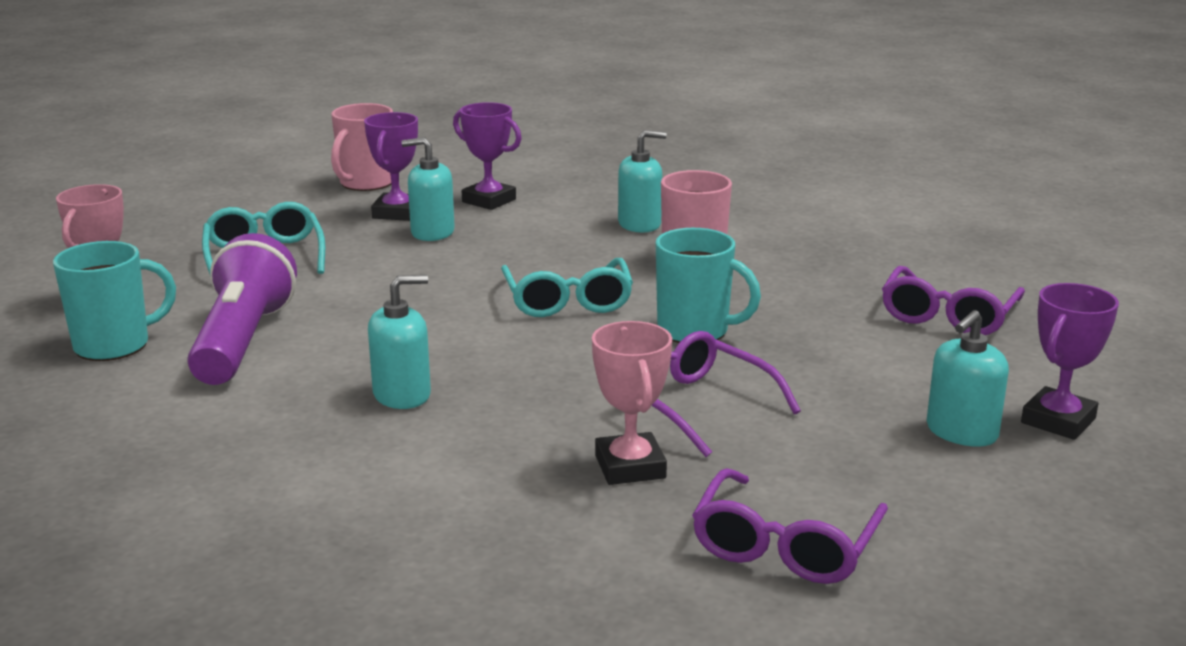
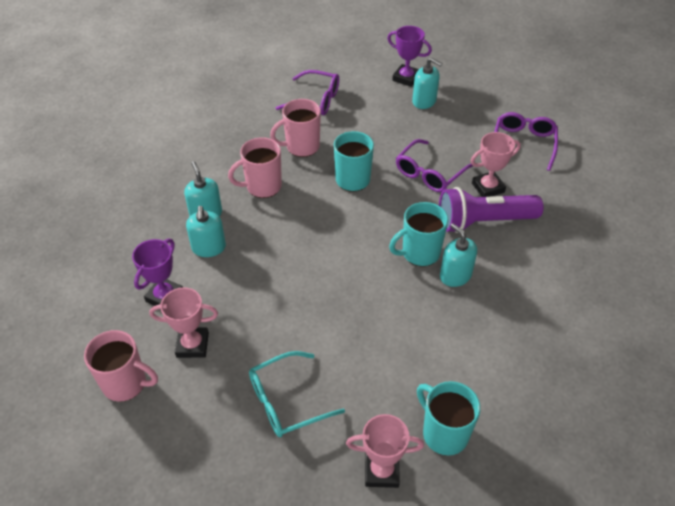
camera: 100 degrees left, 25 degrees up
(243, 341) = (418, 365): purple flashlight -> purple flashlight (483, 222)
(397, 213) = (192, 345): purple trophy -> pink trophy
(432, 232) = (230, 315): turquoise soap dispenser -> turquoise soap dispenser (209, 247)
(475, 369) = (419, 253): none -> turquoise mug
(567, 301) = (328, 230): turquoise glasses -> none
(785, 546) = (523, 144): purple glasses -> purple glasses turned 90 degrees counterclockwise
(797, 295) = (301, 146): none -> pink mug

